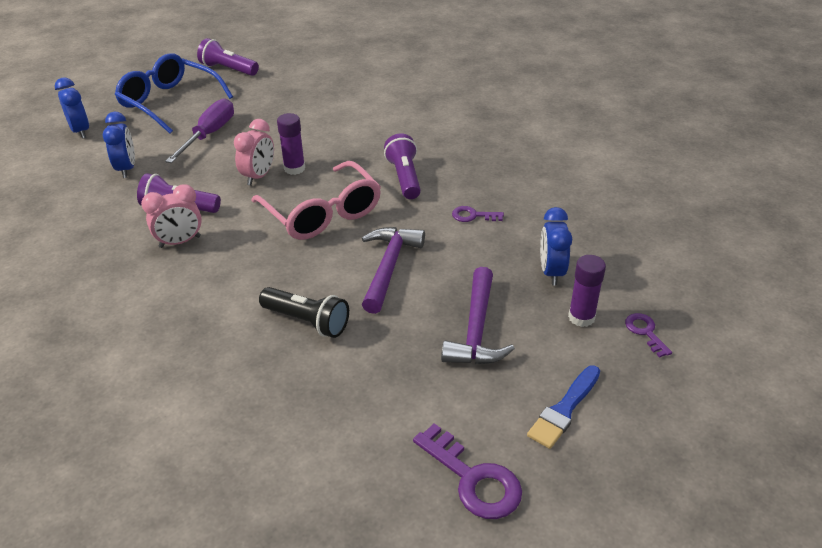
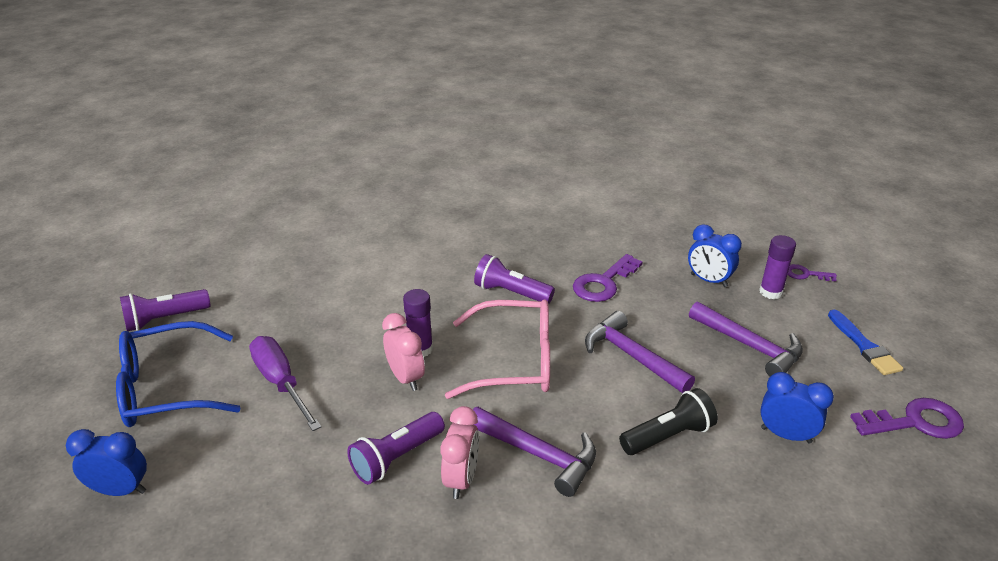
camera: 55 degrees left, 5 degrees down
(127, 169) = (265, 475): blue clock -> blue clock (786, 435)
(231, 265) = (538, 454): none -> purple hammer
(473, 216) = (603, 283): purple key -> purple key, size x1.78

